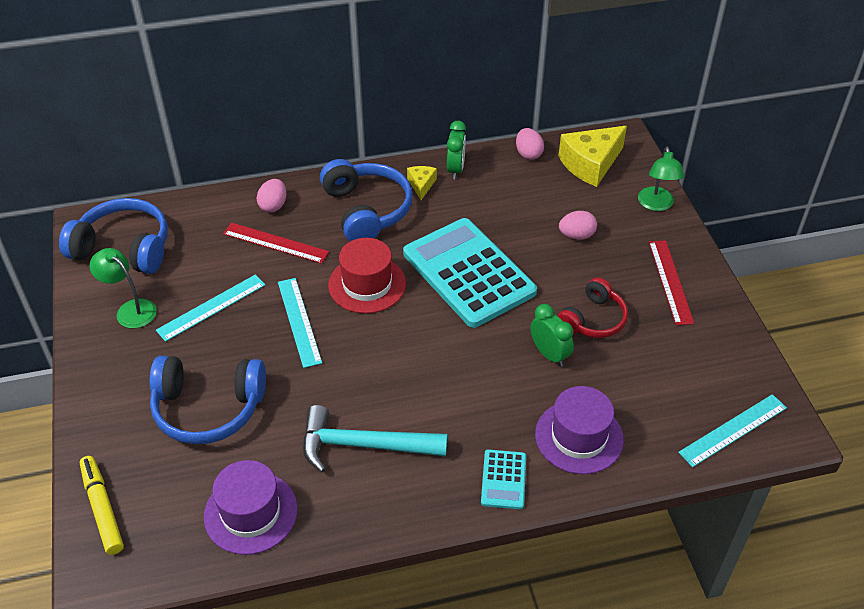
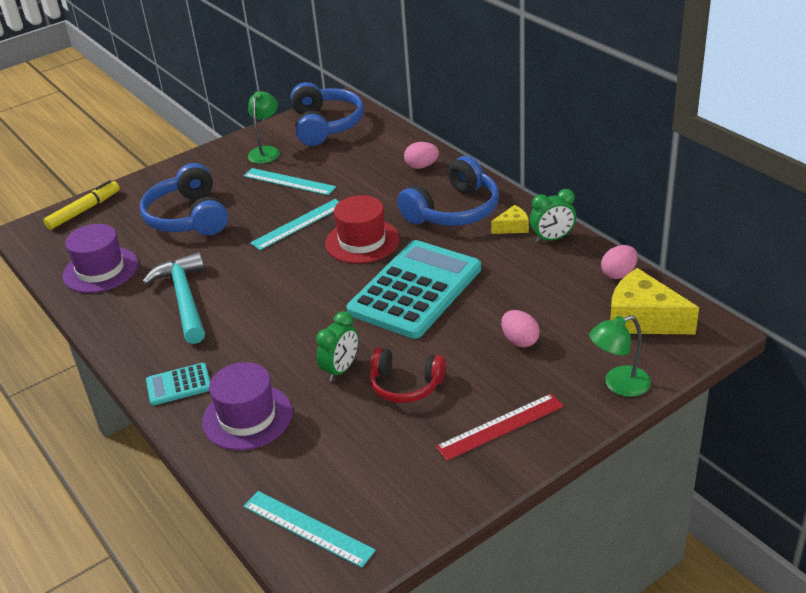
camera: 70 degrees right, 10 degrees down
(275, 243) = (379, 182): red ruler -> none

